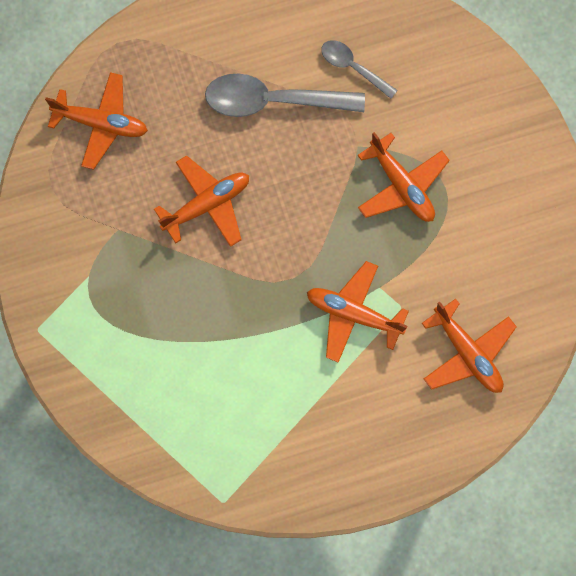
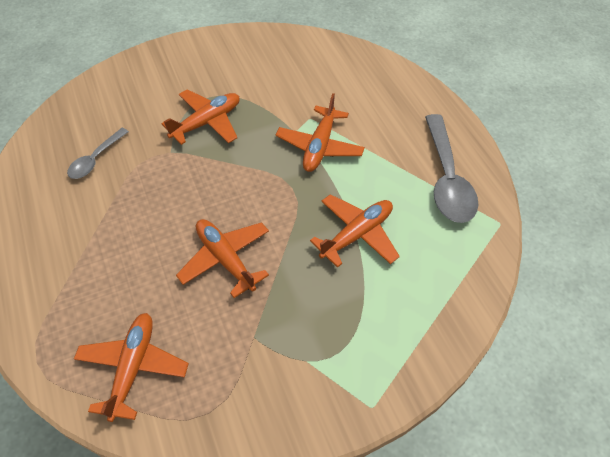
camera: 95 degrees left, 20 degrees down
(273, 101) = (122, 215): grey spoon -> grey spoon (447, 178)
(467, 353) = (341, 80): orange plane -> orange plane (357, 234)

